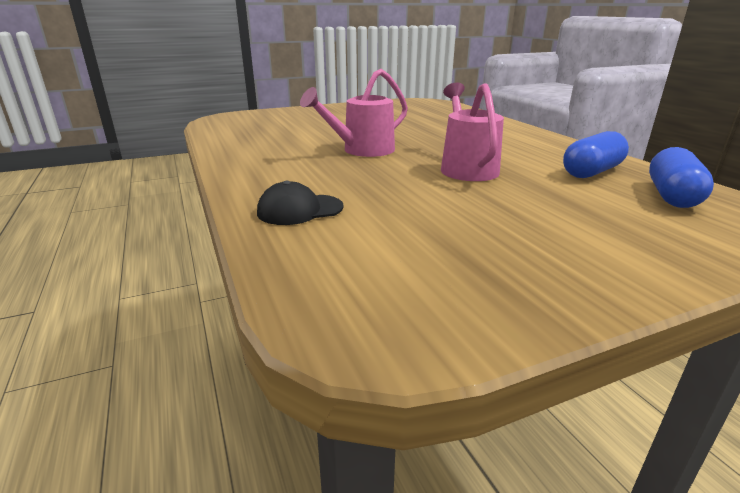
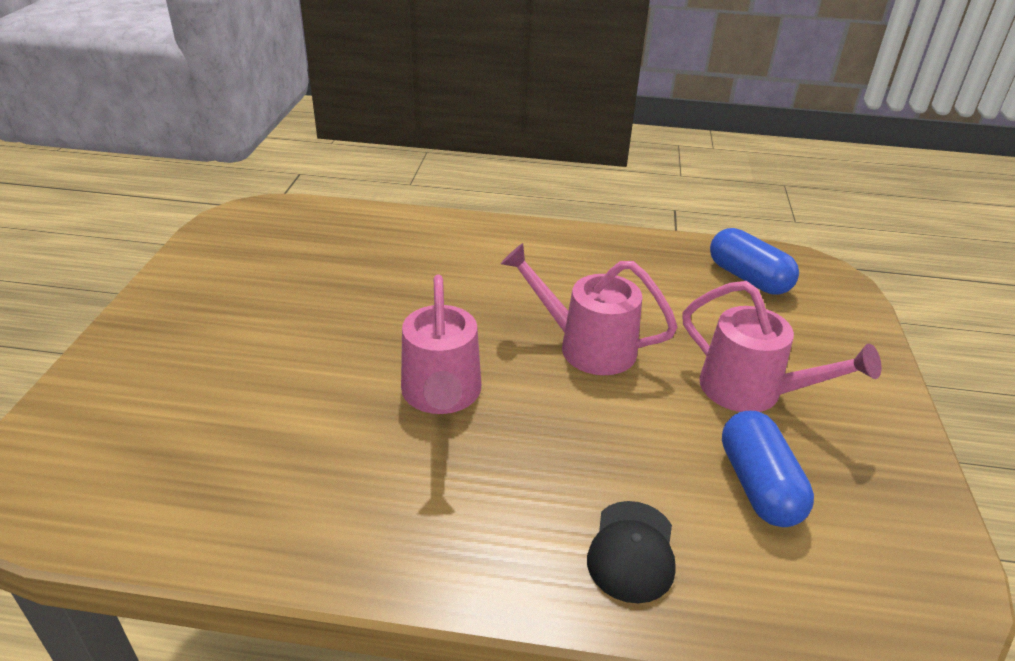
camera: 60 degrees left, 10 degrees up
(523, 219) = (752, 392): none -> pink watering can
(591, 172) = (661, 277): blue capsule -> blue capsule (758, 485)

